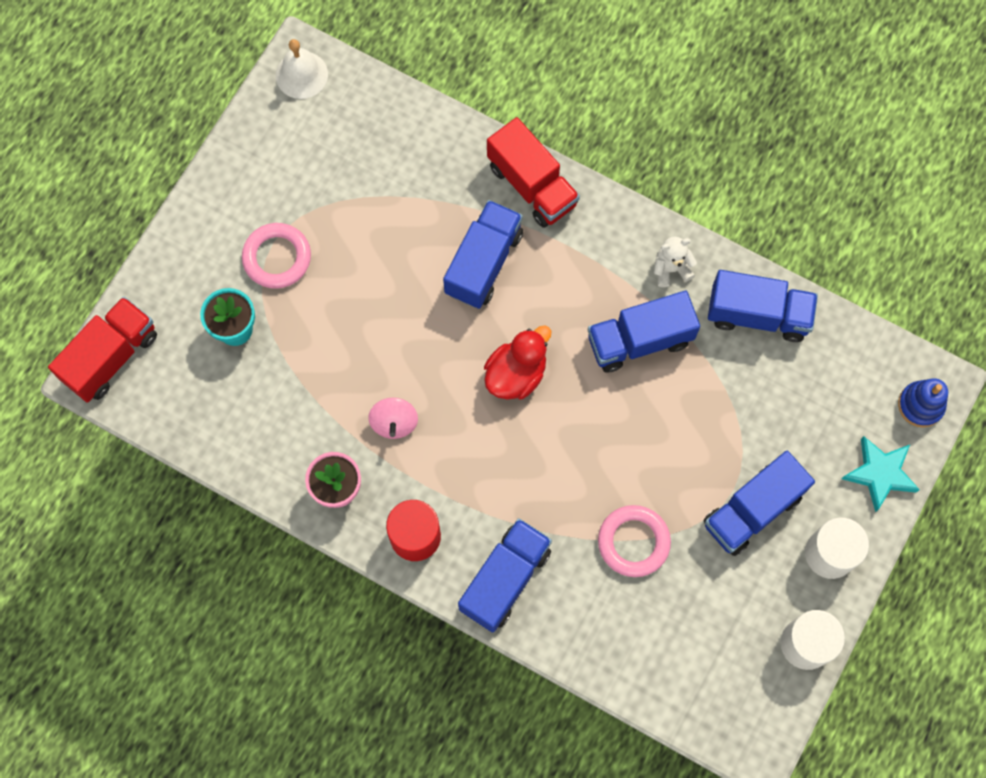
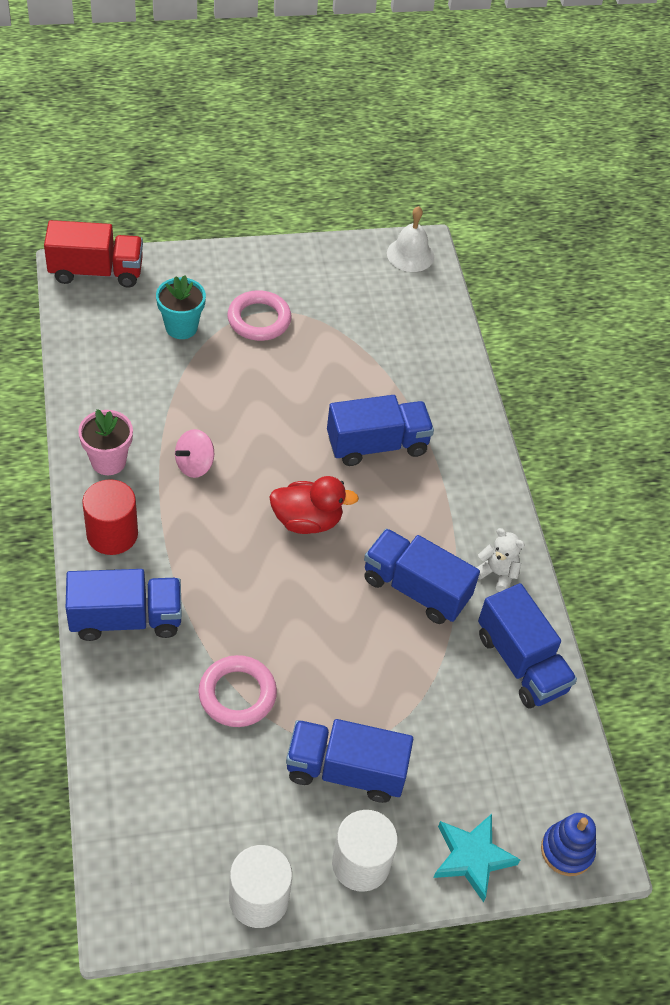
camera: 45 degrees right, 20 degrees down
(532, 185) = (470, 438): red truck -> none

